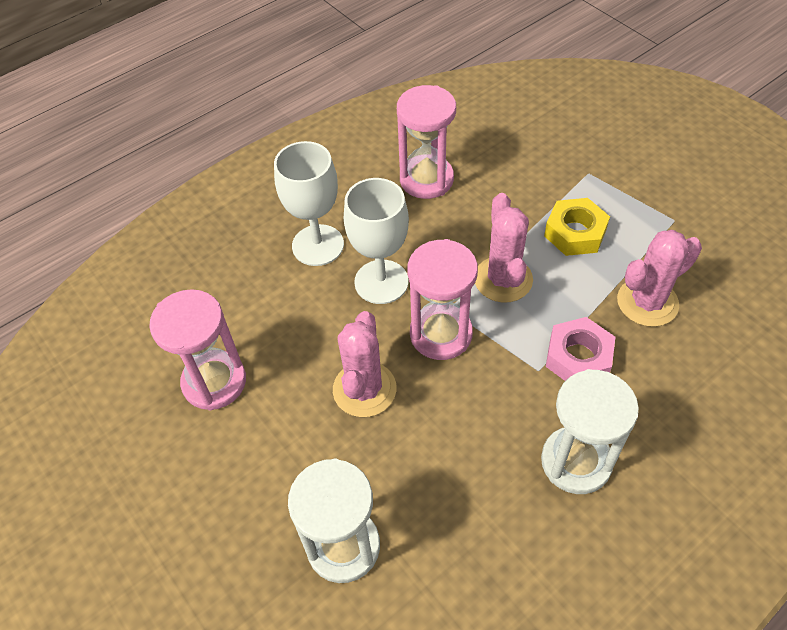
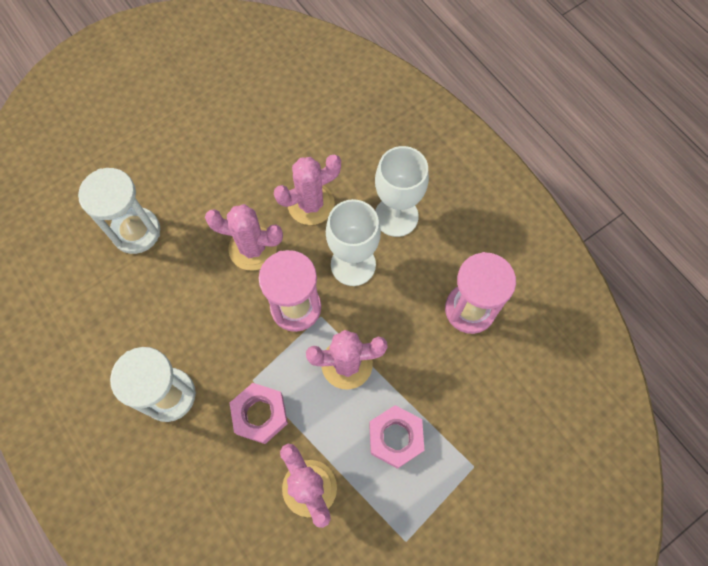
camera: 90 degrees right, 15 degrees up
(214, 382) = (273, 148): pink hourglass -> none
(300, 331) = (311, 204): none -> pink cactus
(575, 233) = (395, 438): yellow nut -> pink nut

